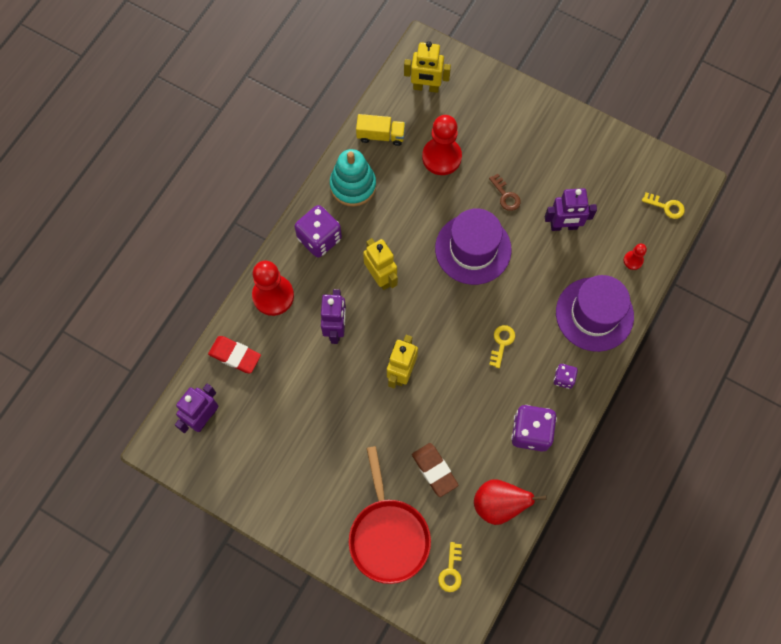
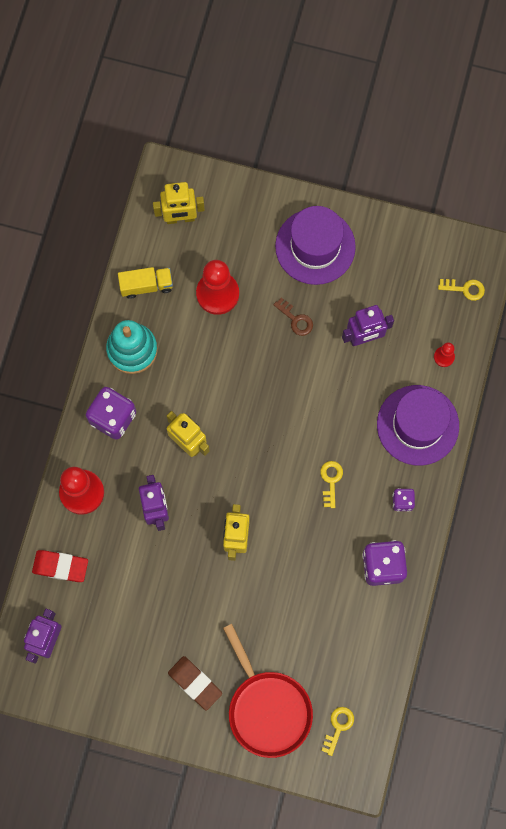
camera: 15 degrees left, 5 degrees up
(434, 470) = (296, 630): brown eraser -> brown eraser (195, 683)
(451, 571) = (338, 727): yellow key -> yellow key turned 150 degrees counterclockwise
(473, 249) = (276, 387): purple hat -> purple hat (315, 246)
(498, 504) = (368, 648): red pear -> none

